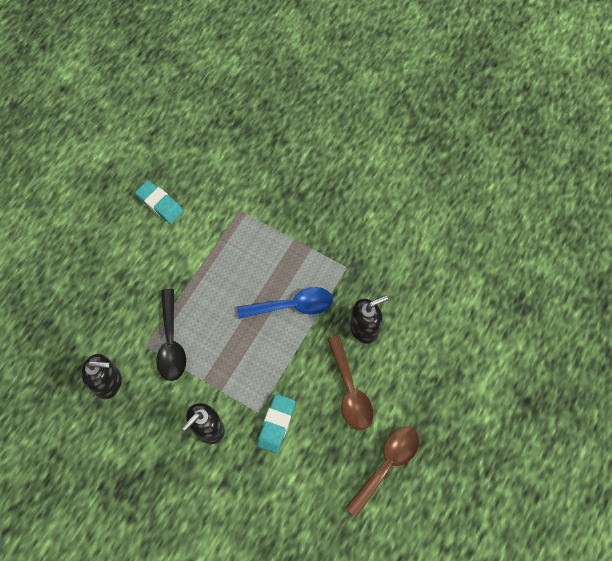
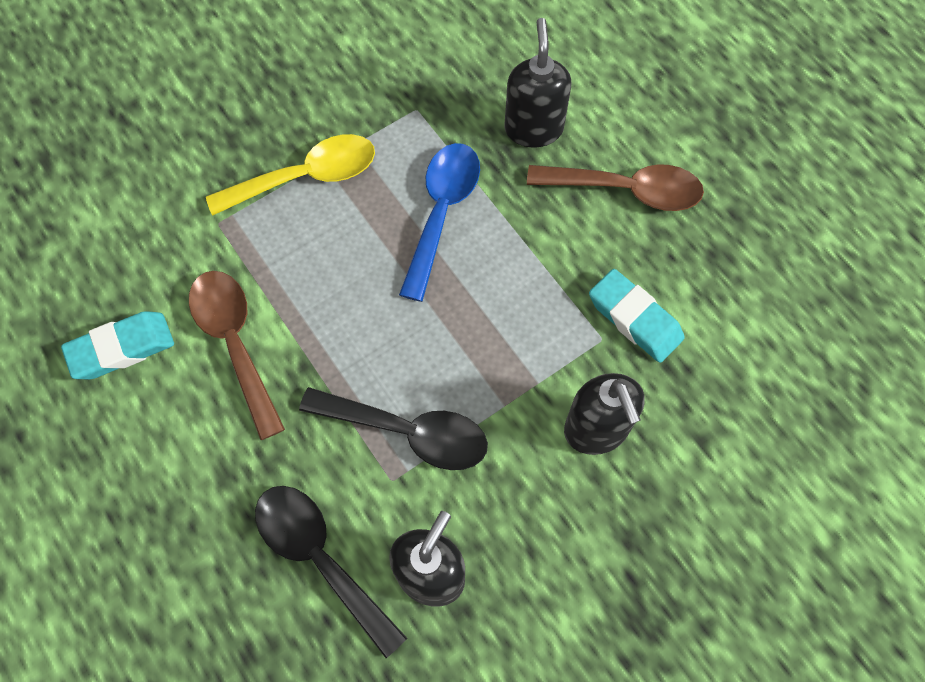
camera: 65 degrees left, 0 degrees up
(98, 332) = (320, 558): none -> black spoon
(282, 235) = (306, 177): none -> yellow spoon
(387, 464) = (765, 190): brown spoon -> brown spoon (235, 343)

